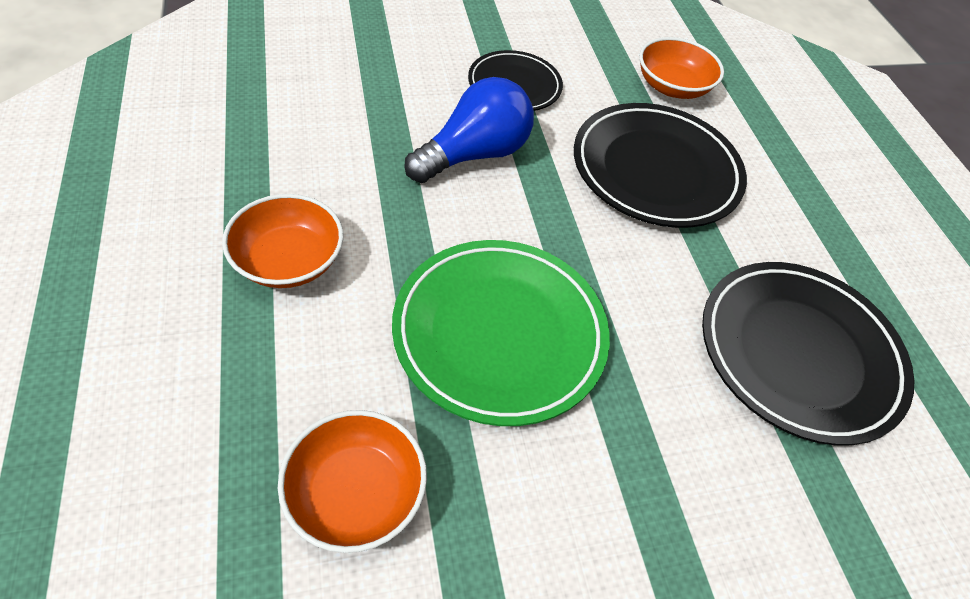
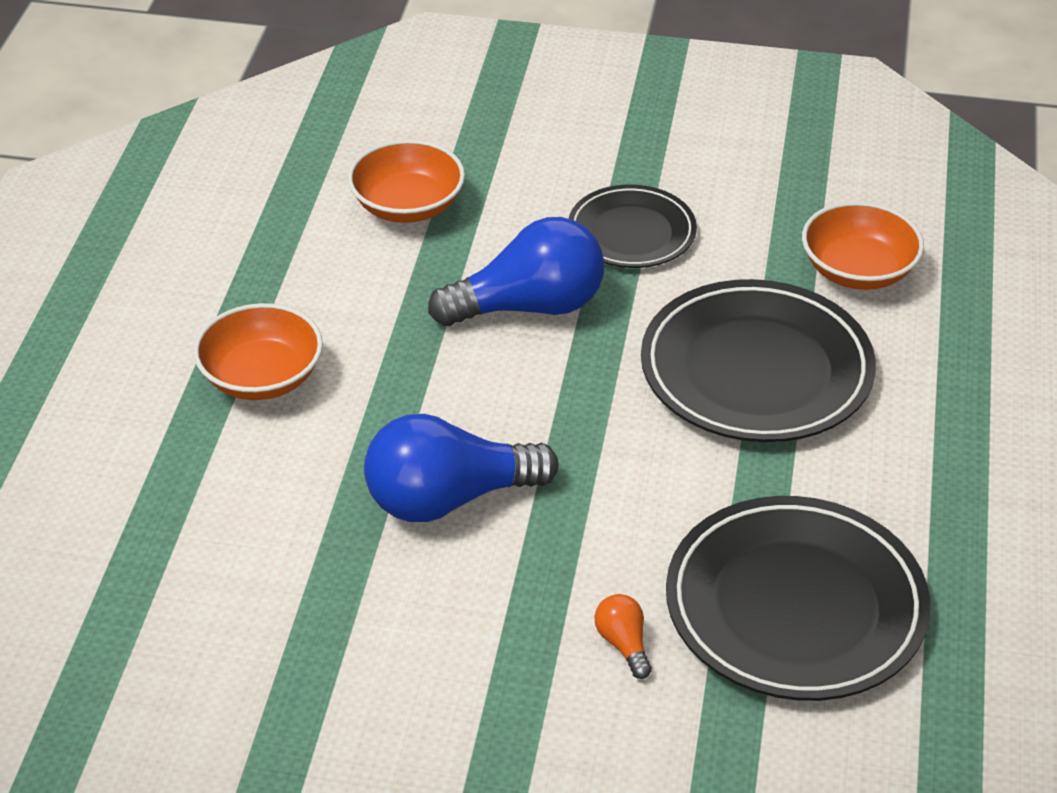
camera: 30 degrees right, 10 degrees down
(356, 493) = (230, 595): orange bowl -> orange bowl (408, 206)
(499, 333) = (449, 498): green plate -> blue light bulb
(705, 429) = (623, 644): none -> orange light bulb

